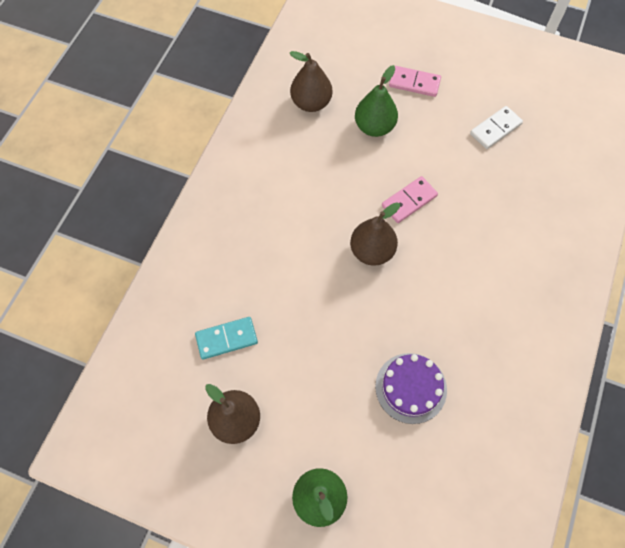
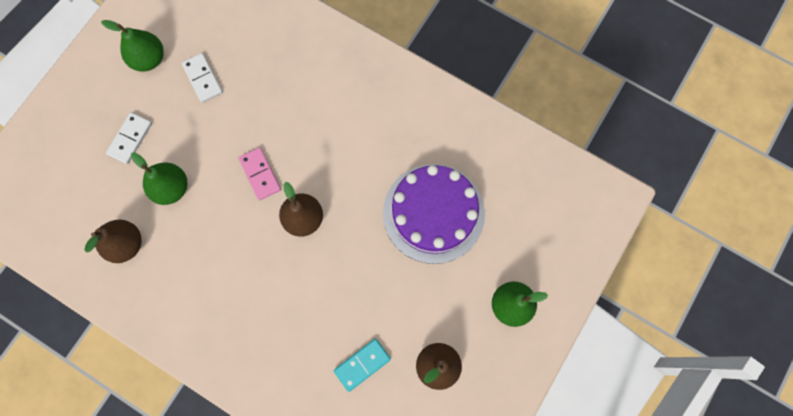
camera: 80 degrees left, 10 degrees up
(226, 339) = (362, 365): turquoise domino -> turquoise domino turned 60 degrees clockwise
(411, 388) = (433, 213): purple cake -> purple cake, size x1.70
(414, 83) = (130, 139): pink domino -> white domino
(500, 80) = (149, 59): none -> green pear

